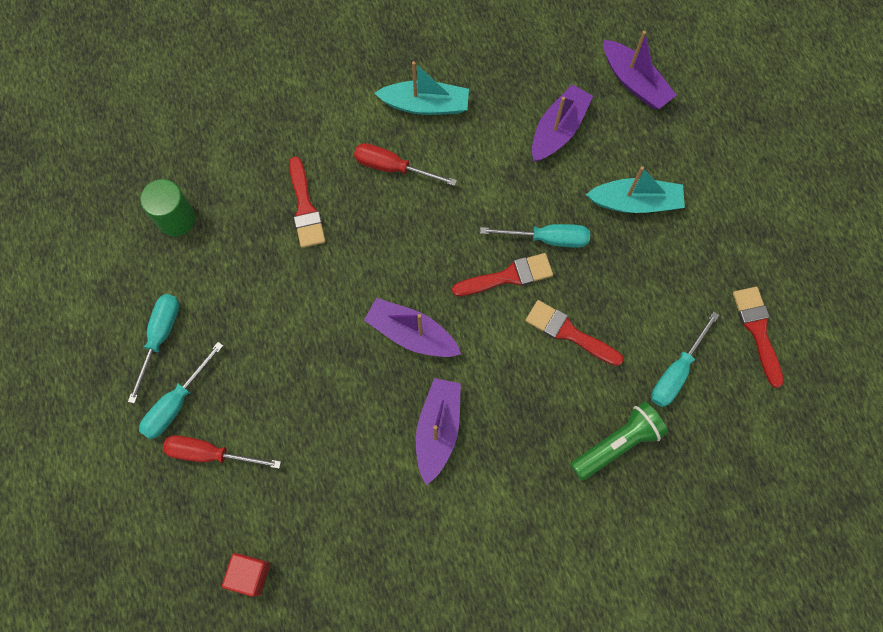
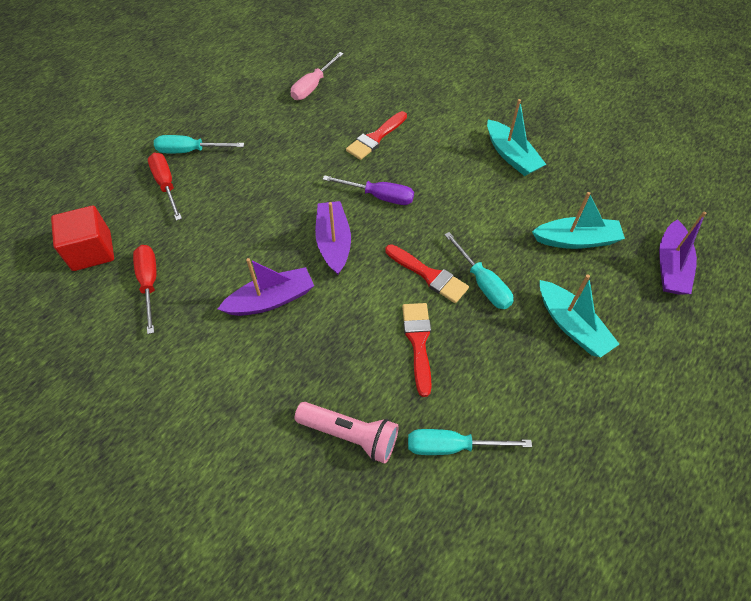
camera: 55 degrees right, 15 degrees down
(160, 337) = (228, 121): turquoise screwdriver -> none
(176, 219) = (313, 86): green cylinder -> pink screwdriver
(250, 574) = (92, 251): red cube -> red cube, size x1.52
(385, 256) = (379, 196): none -> purple screwdriver
(393, 168) = (447, 164): red screwdriver -> red screwdriver (149, 283)
(558, 130) = (576, 240): purple boat -> turquoise boat
(617, 444) = (350, 435): green flashlight -> pink flashlight
(757, 331) = (550, 497): red brush -> none

